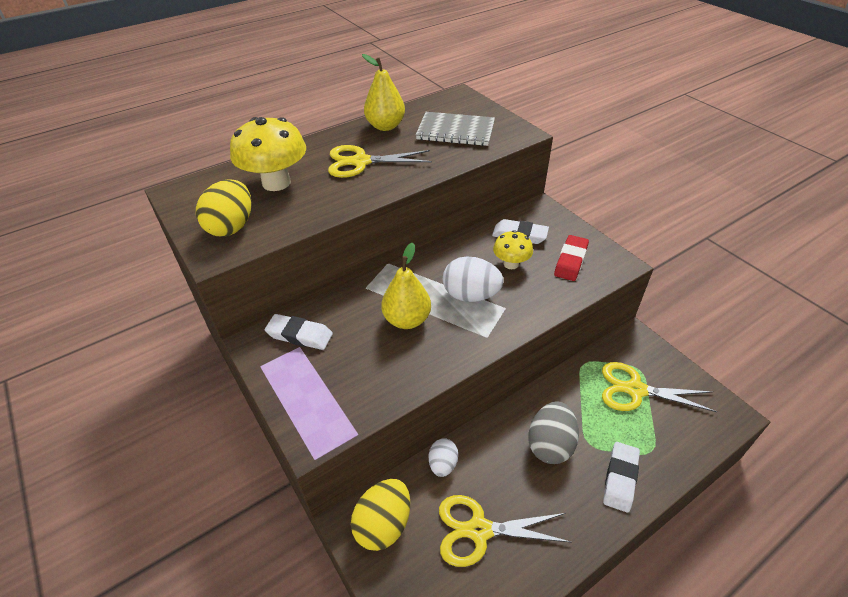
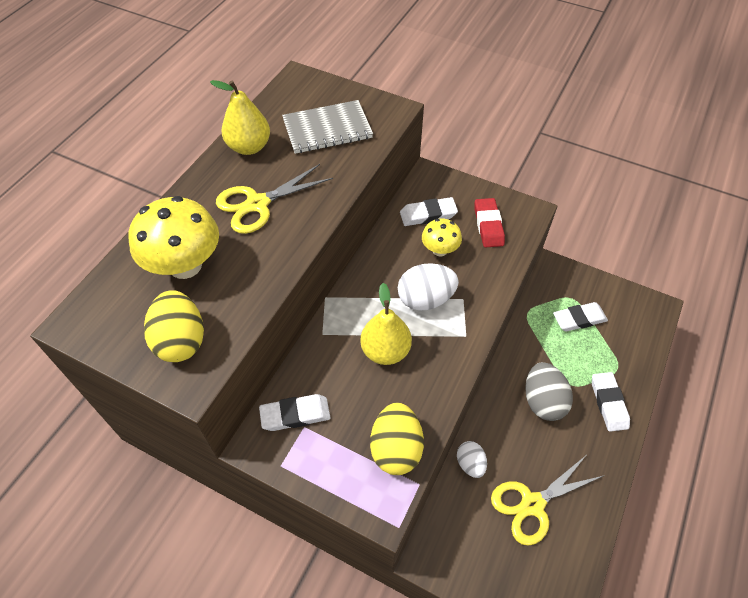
camera: 30 degrees left, 10 degrees up
(383, 524) = (456, 543): yellow egg -> yellow egg (396, 448)
(635, 390) = (579, 319): yellow scissors -> white eraser

